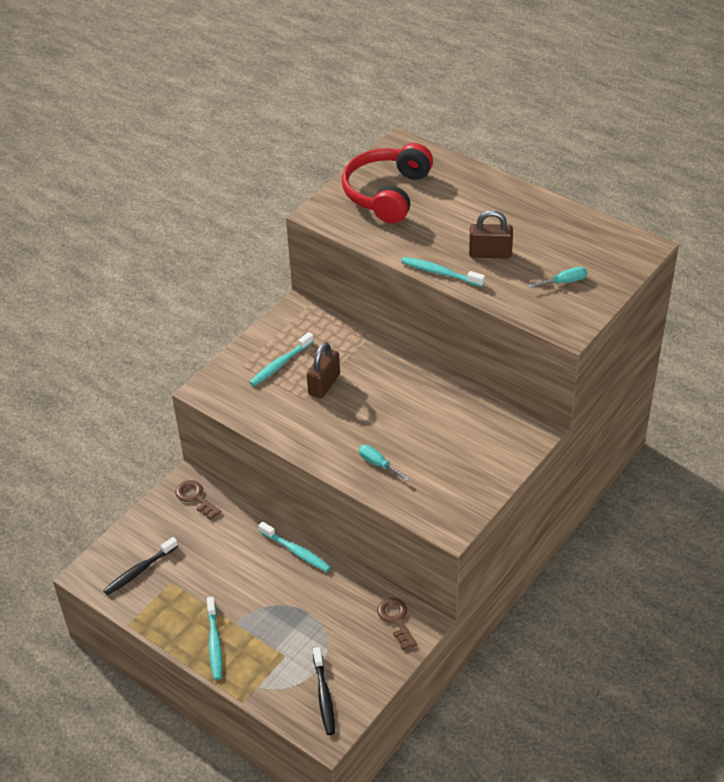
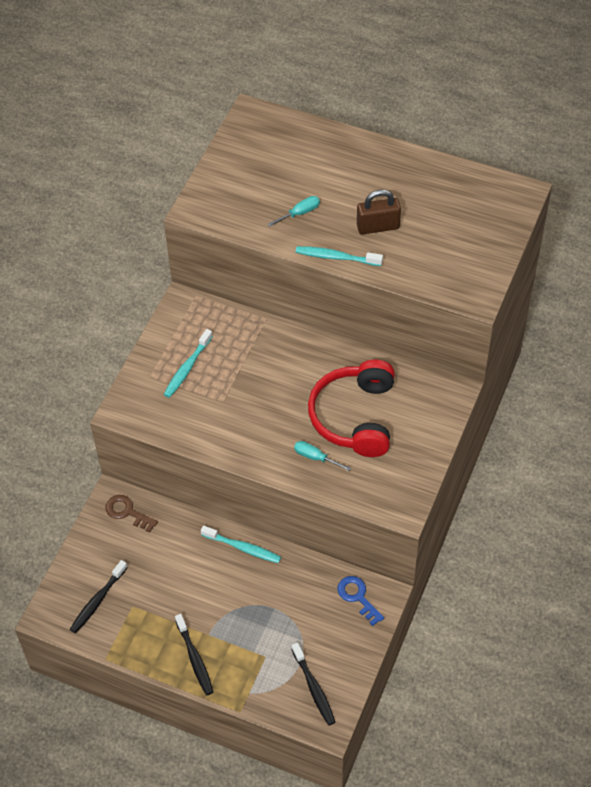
camera: 15 degrees left, 10 degrees up
(214, 643) = (194, 658): turquoise toothbrush -> black toothbrush
(324, 384) = (237, 382): brown padlock -> none
(387, 193) = (256, 175): red headphones -> red headphones (354, 417)
(396, 620) = (358, 597): brown key -> blue key
(564, 282) = (457, 246): turquoise screwdriver -> turquoise screwdriver (299, 213)

